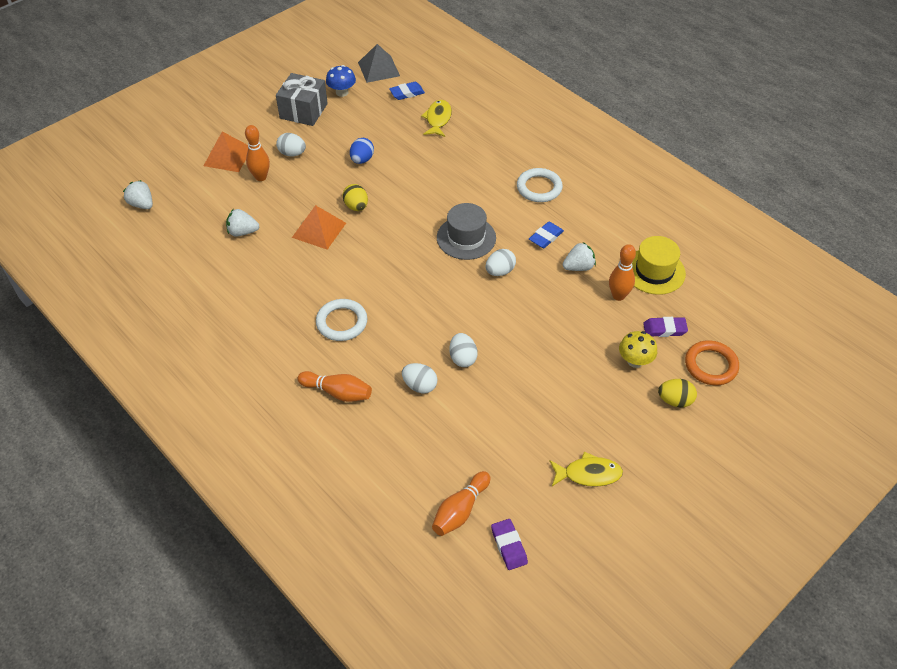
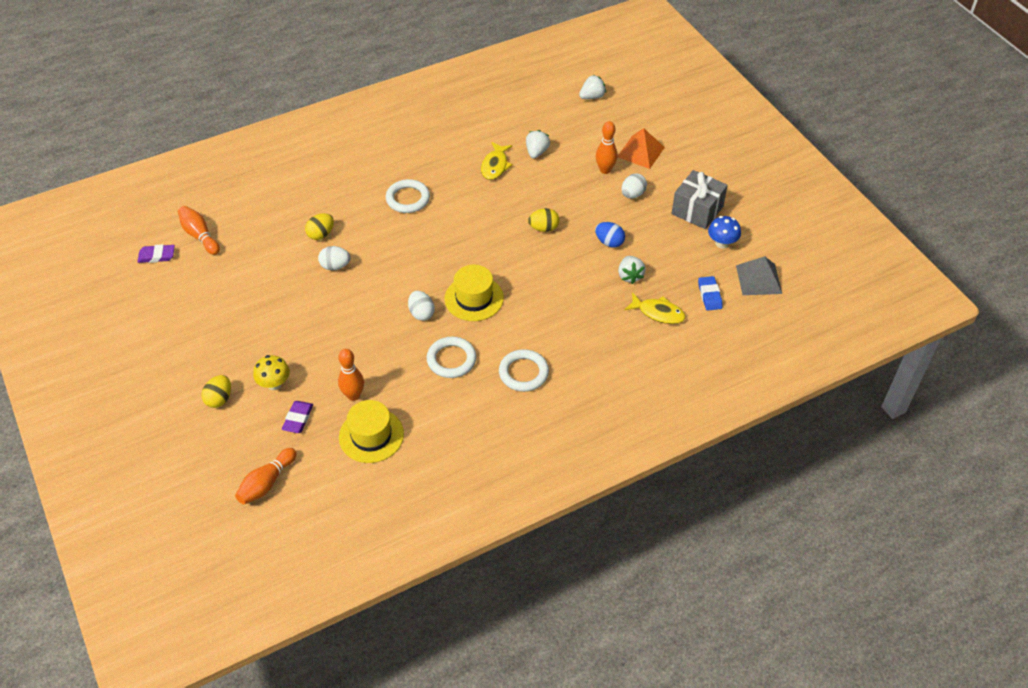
camera: 105 degrees right, 0 degrees up
(319, 230) = (522, 199): orange pyramid -> none
(338, 392) = (338, 187): orange bowling pin -> orange bowling pin (267, 483)
(420, 386) = (321, 234): white egg -> yellow egg
(466, 238) = (474, 298): grey hat -> yellow hat
(546, 237) = (451, 359): blue eraser -> white ring
(578, 267) = (402, 375): white strawberry -> white strawberry (630, 276)
(588, 474) = (185, 318): yellow fish -> yellow fish (495, 166)
(711, 365) = (241, 440): orange ring -> none

